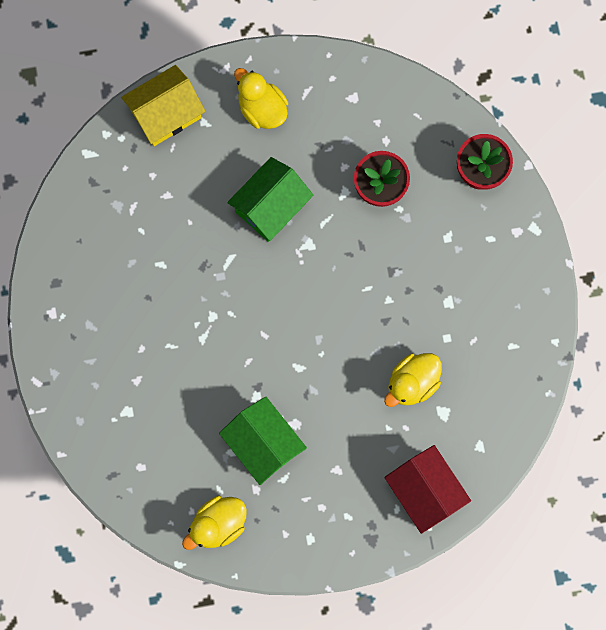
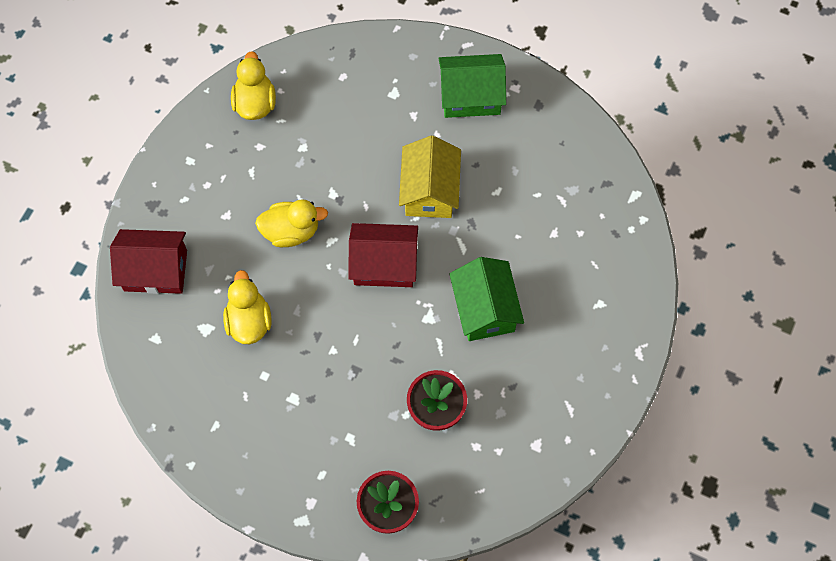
camera: 125 degrees right, 10 degrees down
(166, 114) = (629, 278): yellow house -> yellow house (429, 190)
(262, 109) = (579, 360): yellow duck -> yellow duck (291, 231)
(263, 443) = (290, 174): green house -> green house (470, 96)
(288, 310) = (384, 264): none -> red house

